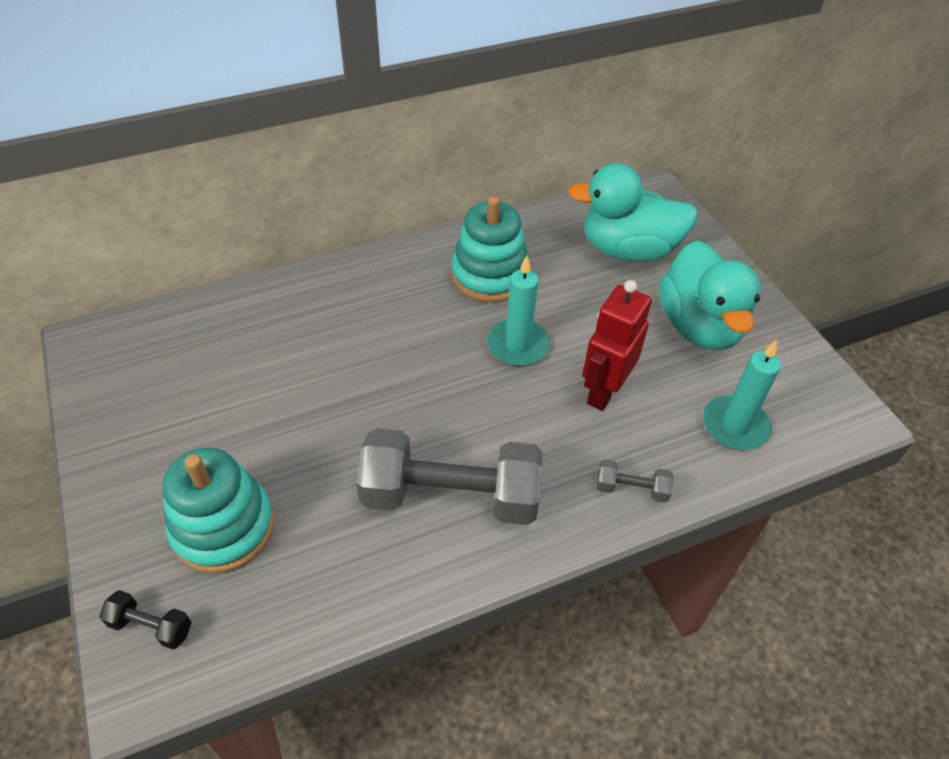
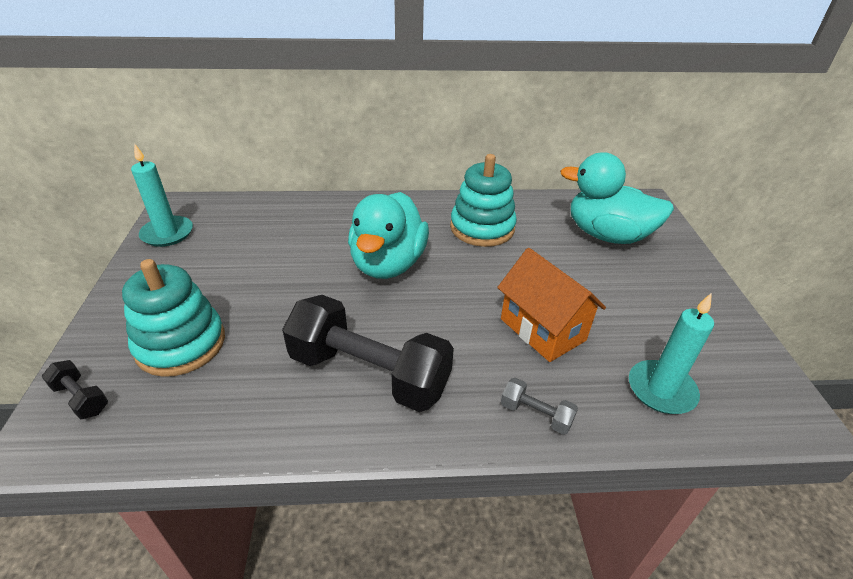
camera: 20 degrees right, 10 degrees down
(451, 496) = (369, 373): grey dumbbell -> black dumbbell
(517, 345) = (482, 279): turquoise candle -> turquoise candle (167, 233)
(603, 391) = (542, 329): red robot -> orange house
(699, 326) = (652, 302): turquoise duck -> turquoise duck (388, 264)

